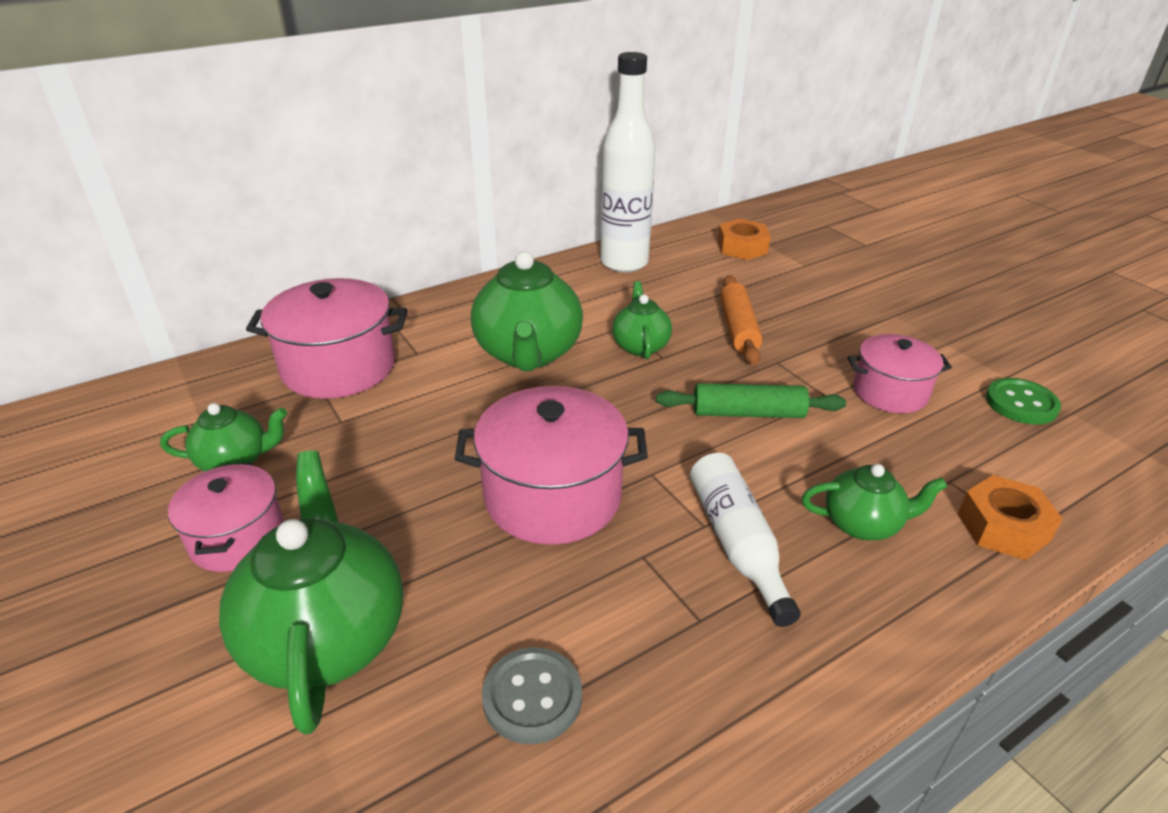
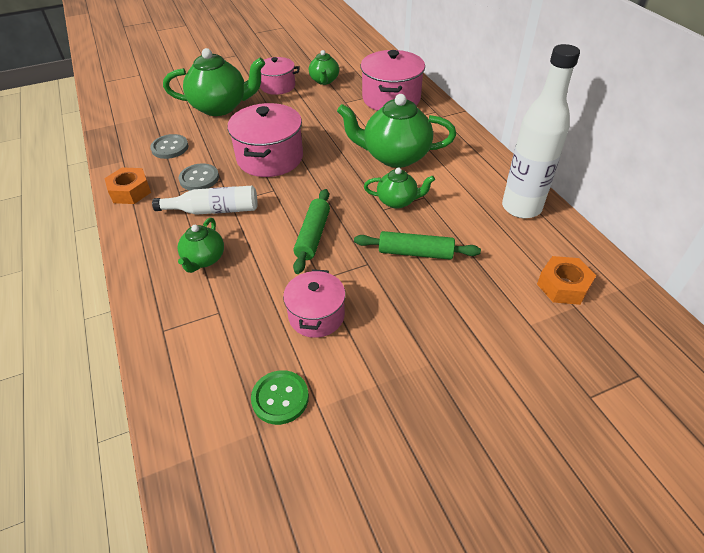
camera: 100 degrees right, 10 degrees up
(646, 594) = (199, 178): none -> grey button
(738, 328) = (415, 252): orange rolling pin -> green rolling pin
(1003, 527) = (172, 321): orange nut -> orange nut (130, 191)

